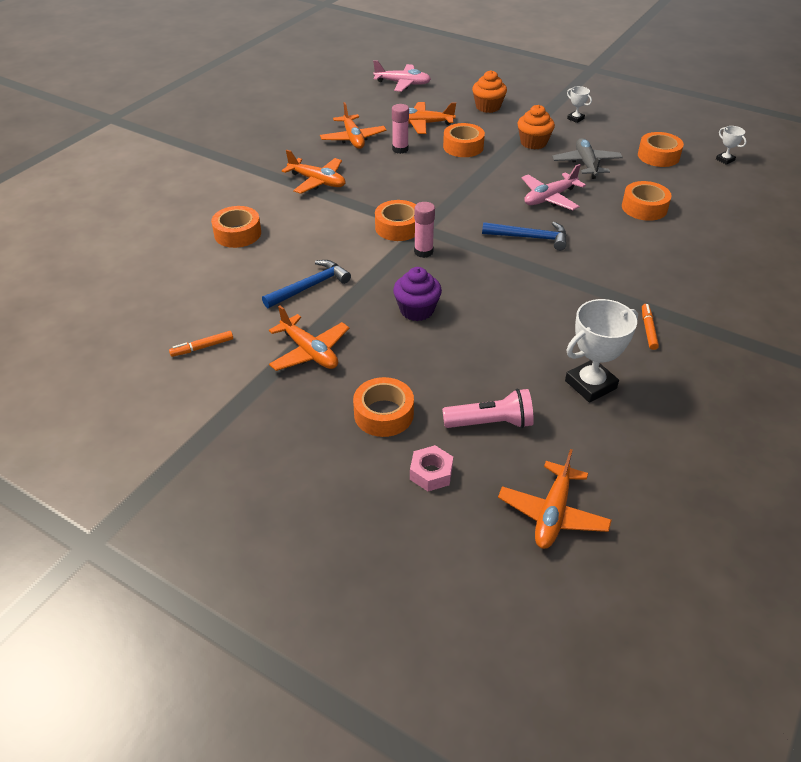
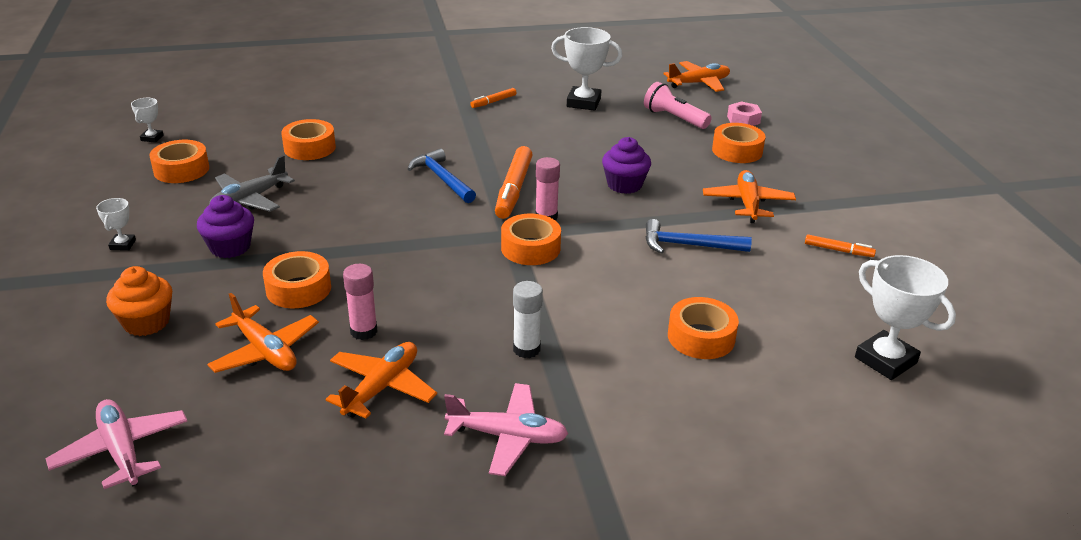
camera: 135 degrees left, 10 degrees down
(119, 279) = (885, 360): none -> white trophy
(317, 181) = (526, 349): orange plane -> white glue stick
(476, 258) = (513, 189): none -> orange marker
(533, 143) = (230, 247): orange cupcake -> purple cupcake
(549, 198) = (353, 194): pink plane -> pink plane (507, 436)

